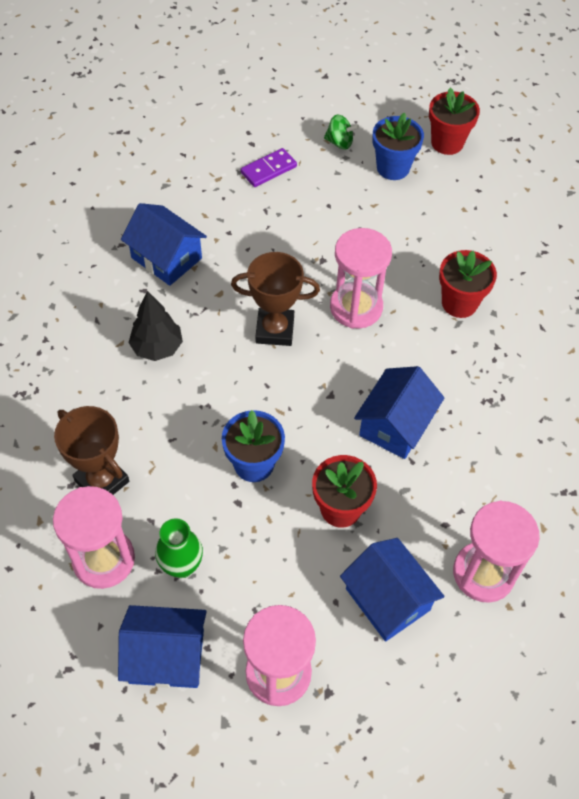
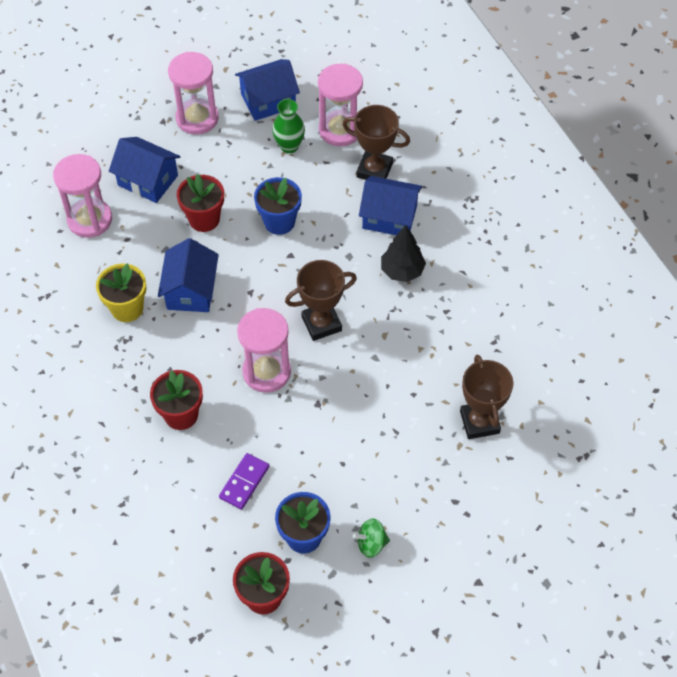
camera: 155 degrees right, 0 degrees up
(166, 258) = (448, 346): blue house -> blue house (389, 217)
(187, 188) = (479, 422): none -> brown trophy
(268, 170) = (420, 477): purple domino -> purple domino (244, 482)
(476, 435) = (127, 308): none -> yellow flower pot

